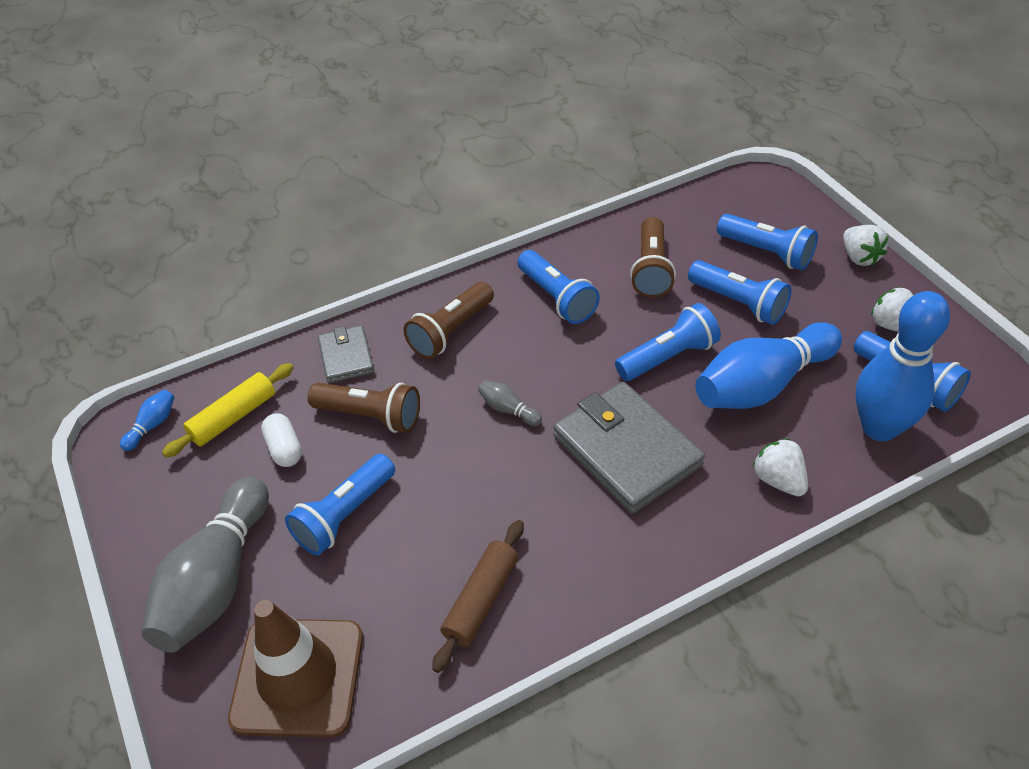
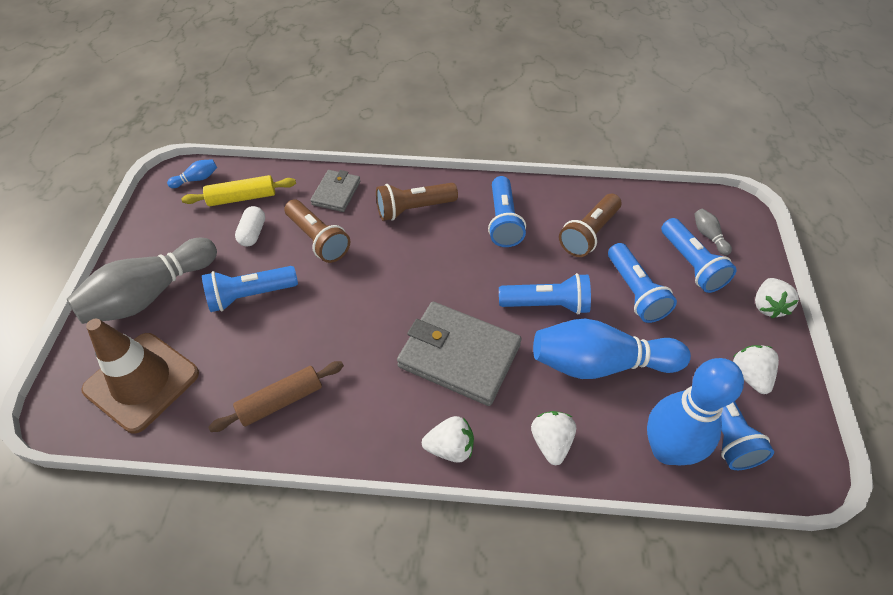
camera: 30 degrees right, 5 degrees up
(508, 409) = (405, 282): grey bowling pin -> grey bowling pin (708, 236)
(626, 451) = (459, 356): grey wallet -> grey wallet turned 60 degrees counterclockwise
(692, 540) = (450, 447): none -> white strawberry

